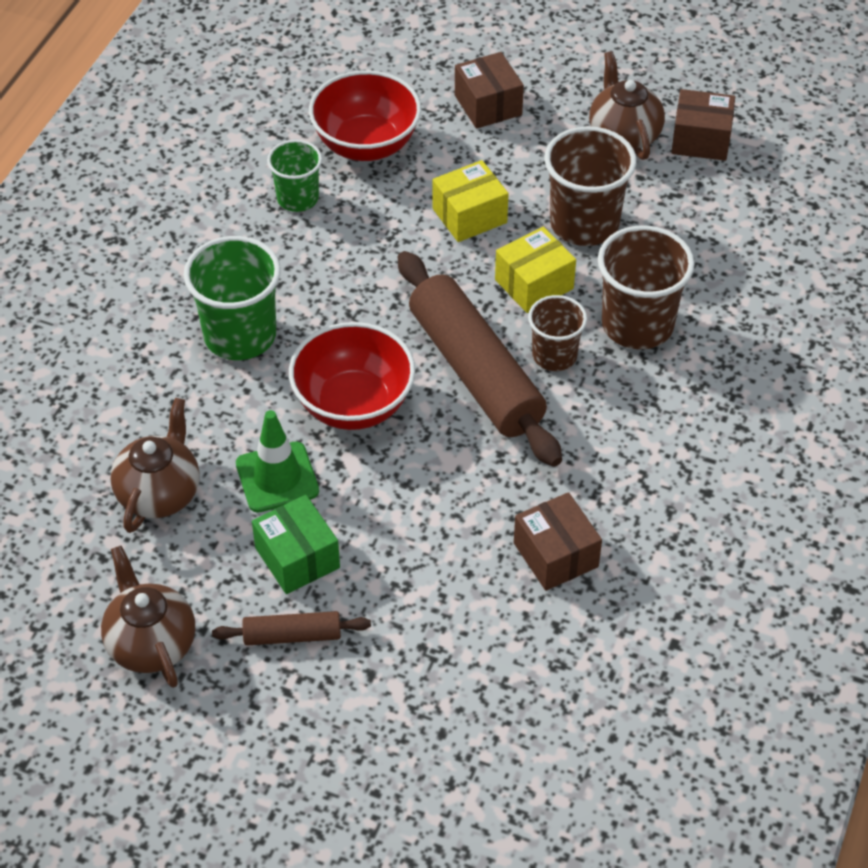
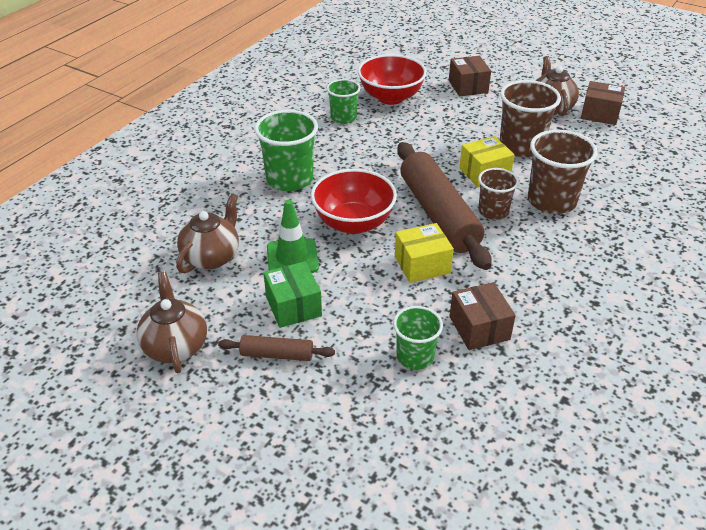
camera: 10 degrees right, 10 degrees down
(469, 216) = (448, 136): yellow box -> yellow box (422, 264)
(476, 611) = (415, 357): none -> green cup

